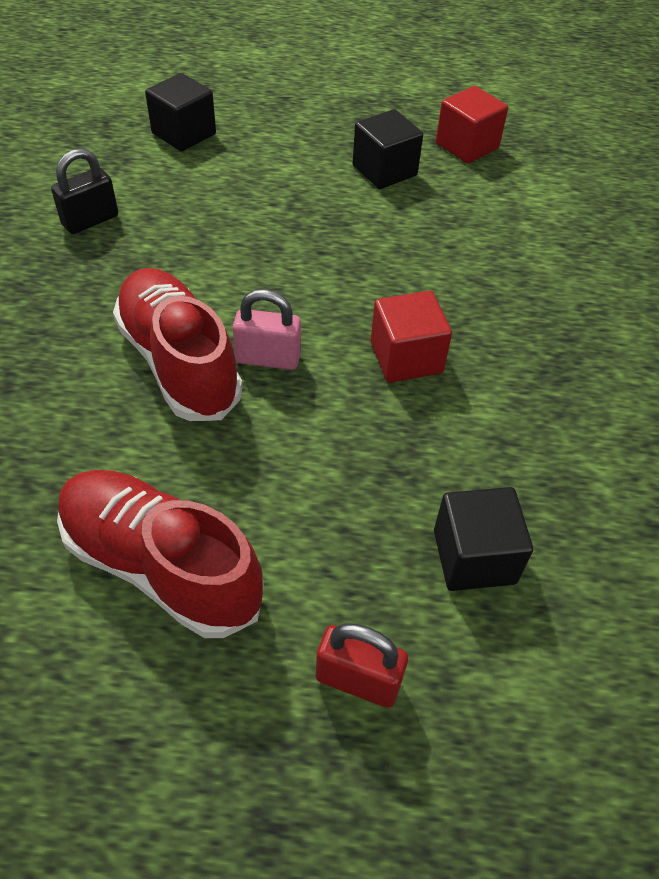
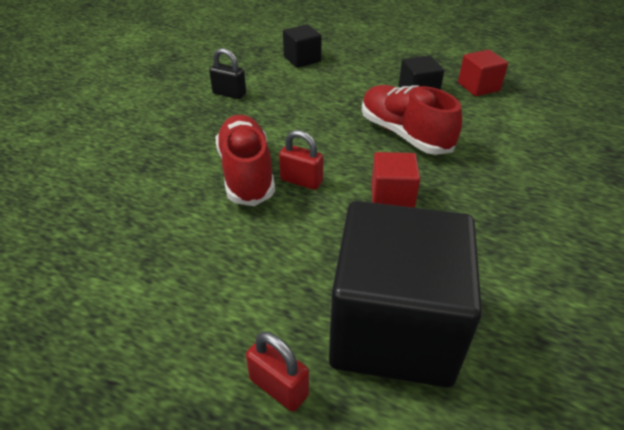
camera: 20 degrees right, 10 degrees down
(90, 220) = (229, 94): black padlock -> black padlock turned 45 degrees clockwise
(161, 565) = (183, 283): red shoe -> red shoe (404, 134)
(268, 358) = (301, 181): pink padlock -> red padlock
(474, 557) = (393, 328): black cube -> black cube, size x2.20

